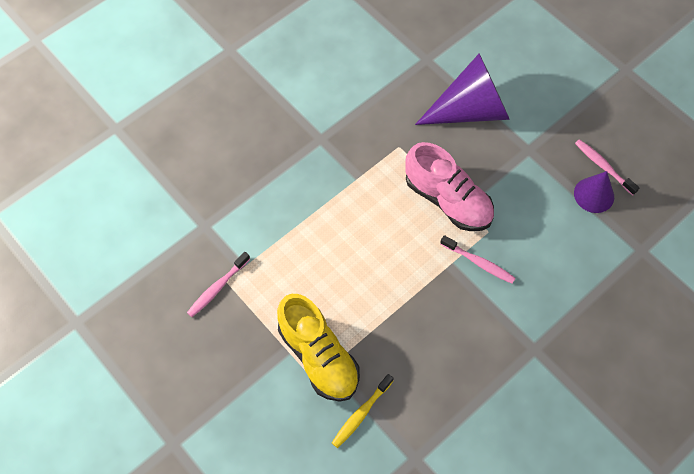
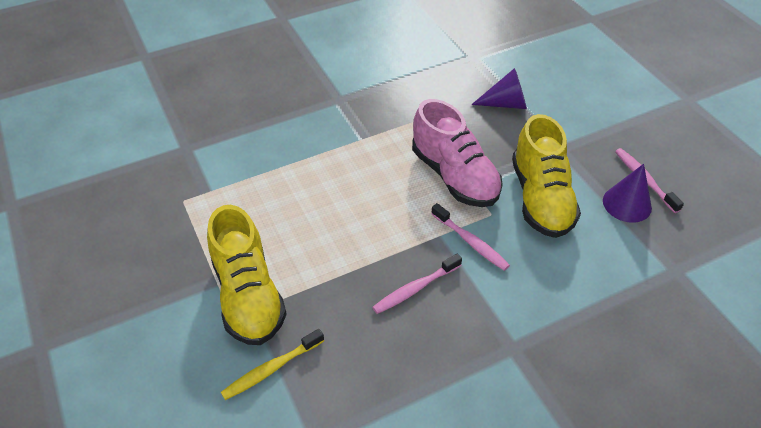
camera: 15 degrees right, 15 degrees down
(217, 288) = (171, 205): pink toothbrush -> pink toothbrush (415, 289)
(471, 110) = (506, 103): purple cone -> purple cone, size x0.54
(524, 206) = (540, 198): none -> yellow shoe

